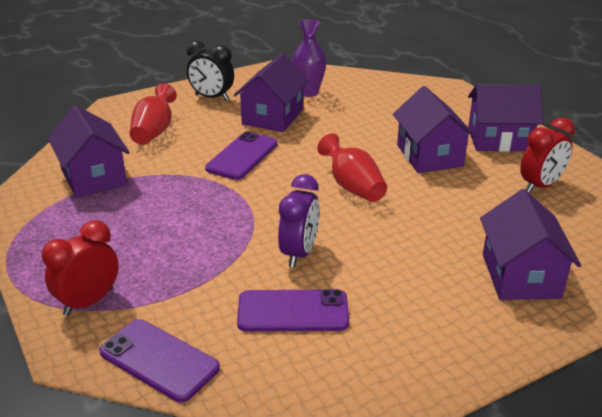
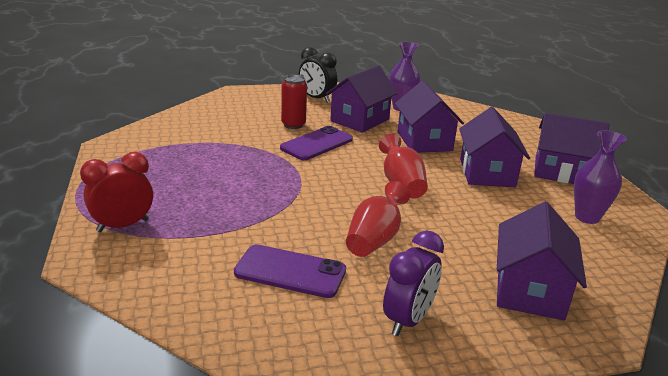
camera: 15 degrees right, 5 degrees down
(93, 177) = (187, 137): purple house -> purple house (424, 141)
(154, 132) = (255, 114): red vase -> red vase (375, 239)
(159, 360) = (150, 283): purple phone -> none
(204, 137) = (293, 125): none -> red can
(299, 253) = (323, 226): purple clock -> purple clock (408, 320)
(540, 186) = (587, 217): red clock -> purple vase

